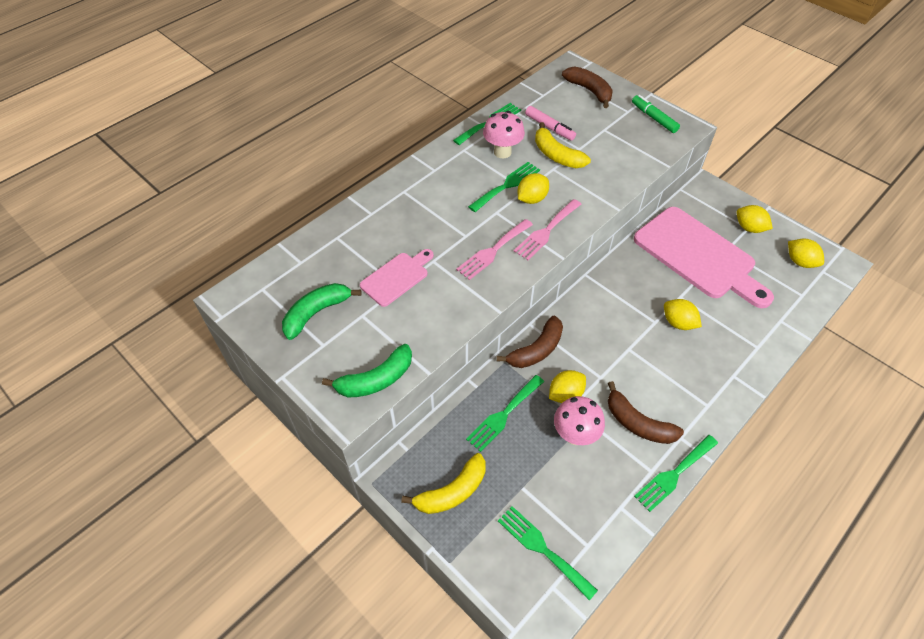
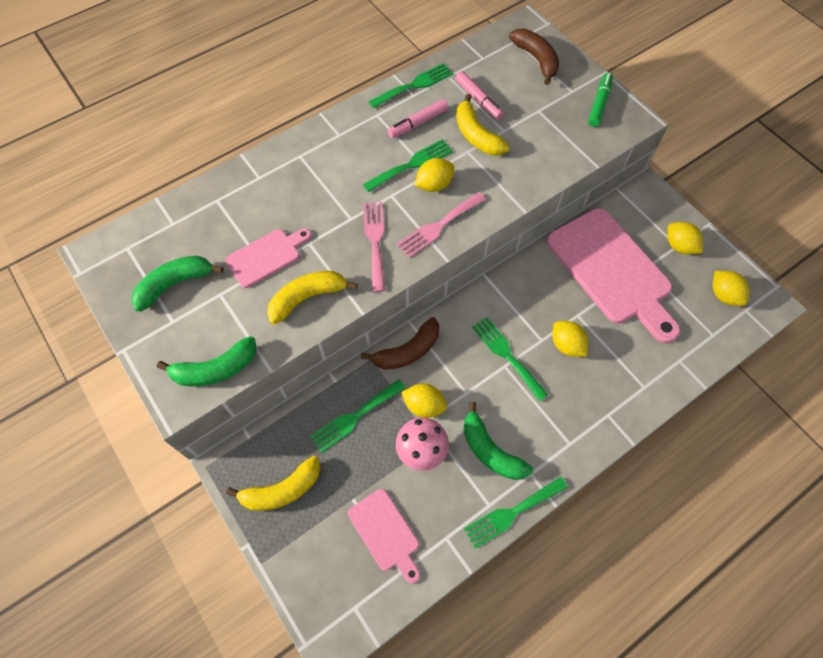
camera: 10 degrees right, 10 degrees up
(445, 306) = (307, 298): none -> yellow banana
(493, 251) = (375, 241): pink fork -> pink fork turned 120 degrees clockwise
(502, 152) = (418, 123): pink mushroom -> pink marker
(542, 549) = (355, 566): green fork -> green fork (506, 355)
(562, 513) = (385, 533): none -> pink cutting board
(565, 394) = (424, 405): yellow lemon -> yellow lemon turned 45 degrees clockwise
(638, 423) = (490, 450): brown banana -> green banana
(654, 118) = (599, 104): green marker -> green marker turned 45 degrees clockwise

